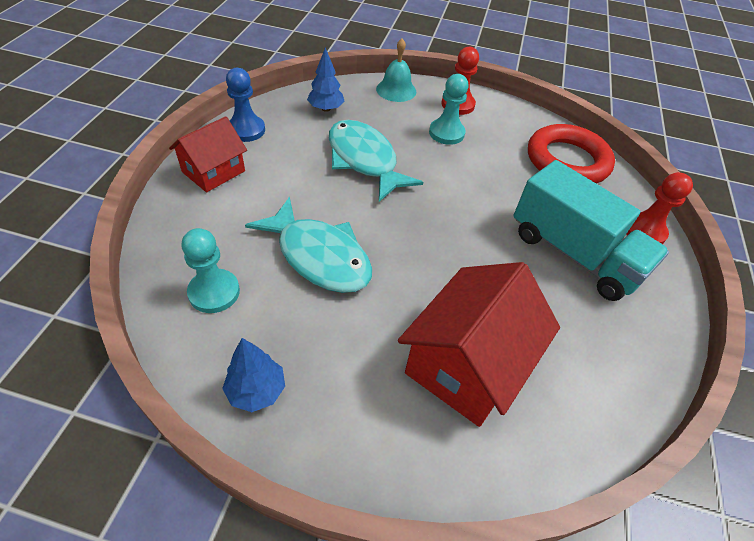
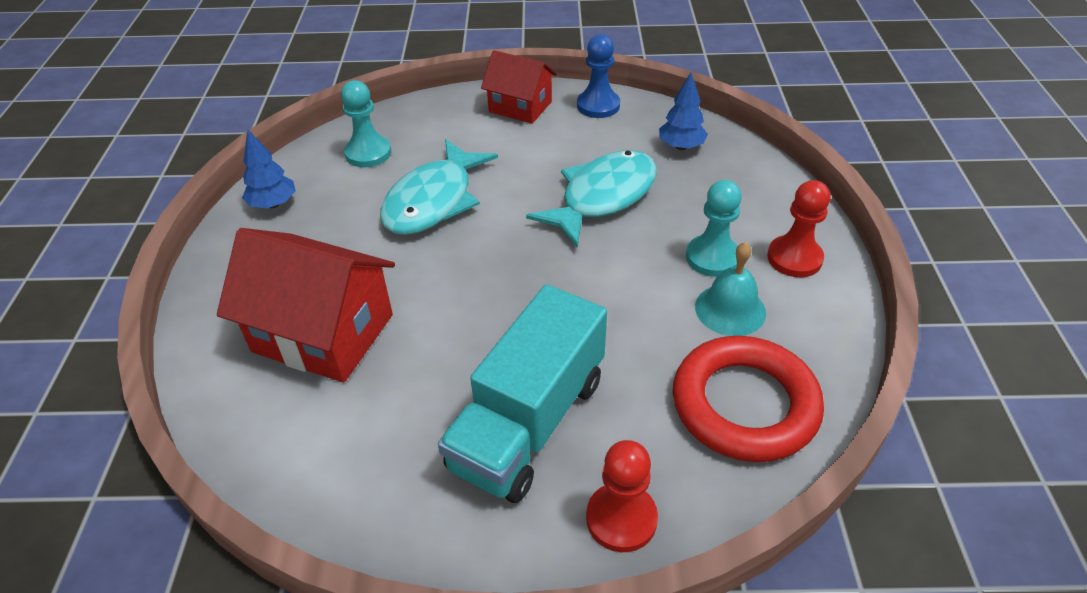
camera: 80 degrees right, 5 degrees down
(396, 90) = (775, 193): turquoise bell -> turquoise bell (730, 309)

